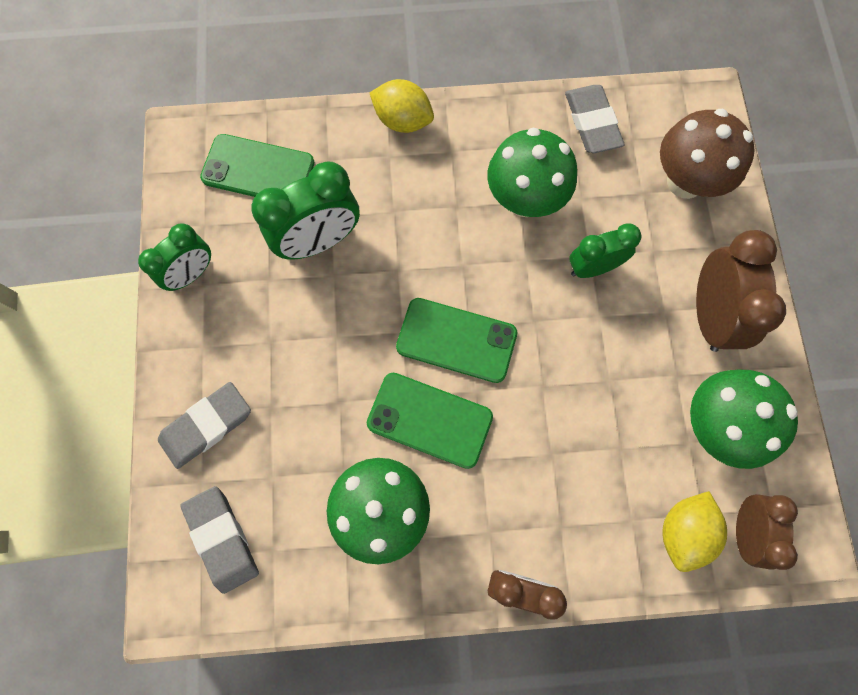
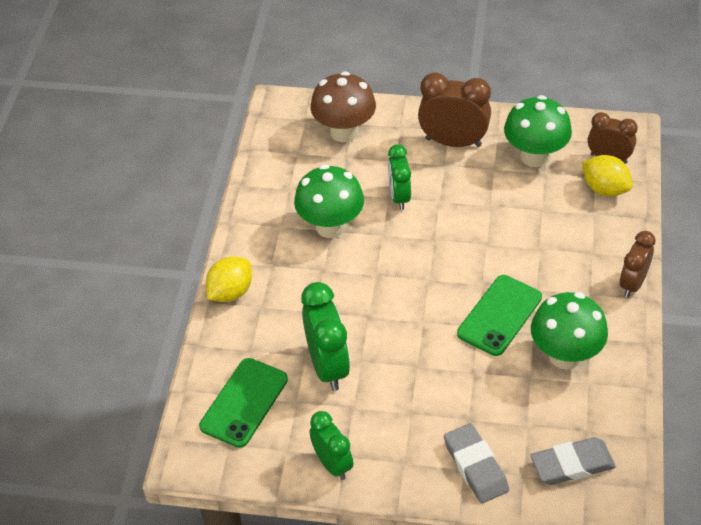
camera: 75 degrees left, 25 degrees down
(456, 340) = (438, 288): green phone -> none
(592, 122) = (275, 174): grey eraser -> none

